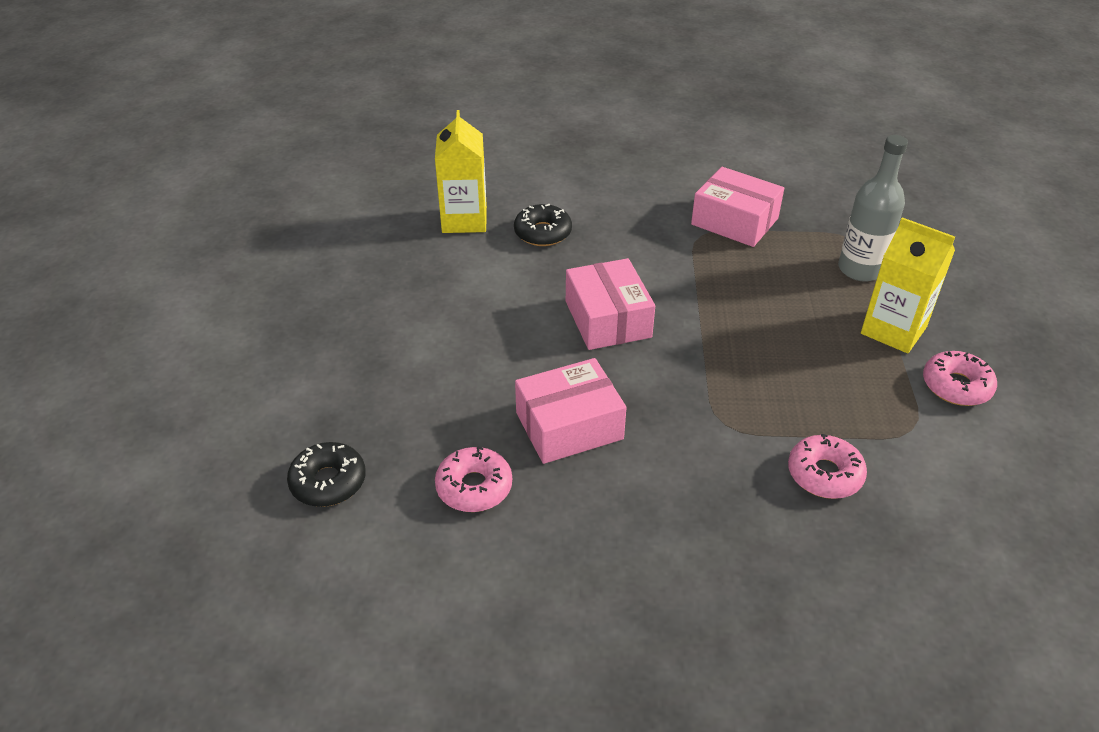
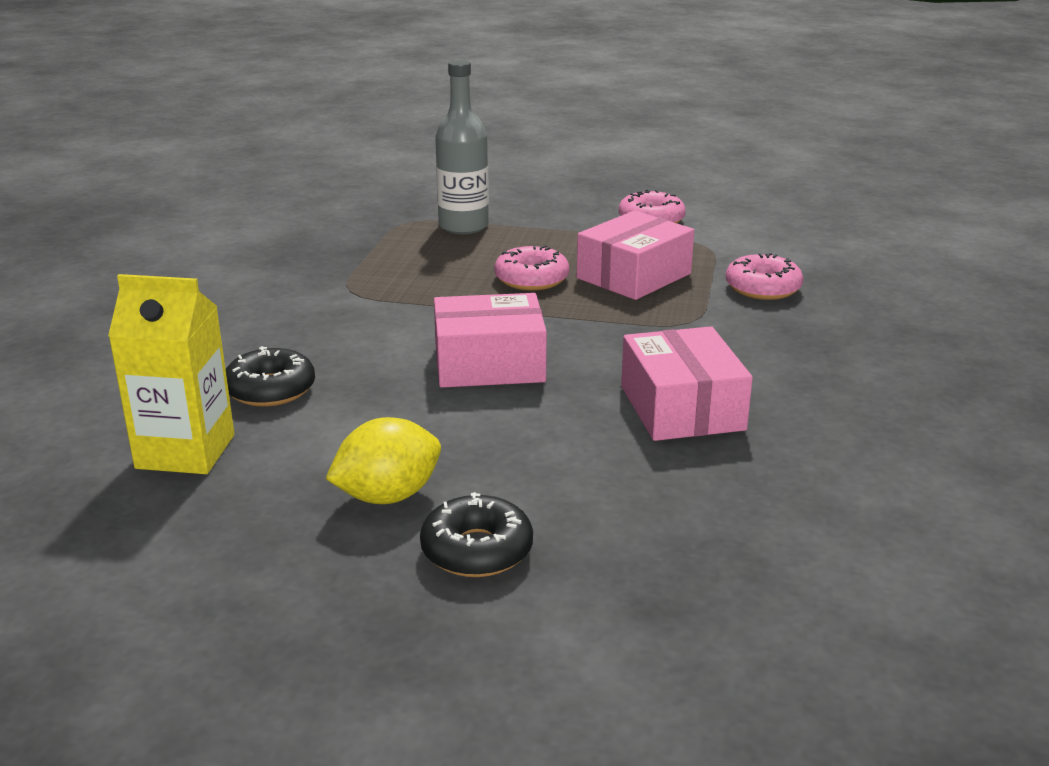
camera: 80 degrees left, 15 degrees down
(328, 482) = (780, 606): black donut -> black donut (477, 550)
(429, 302) = (388, 496): none -> yellow lemon
(474, 487) = (786, 481): pink donut -> pink donut (531, 279)
(734, 221) = (336, 269): pink box -> pink box (634, 276)
(893, 330) = (566, 229): yellow carton -> none

